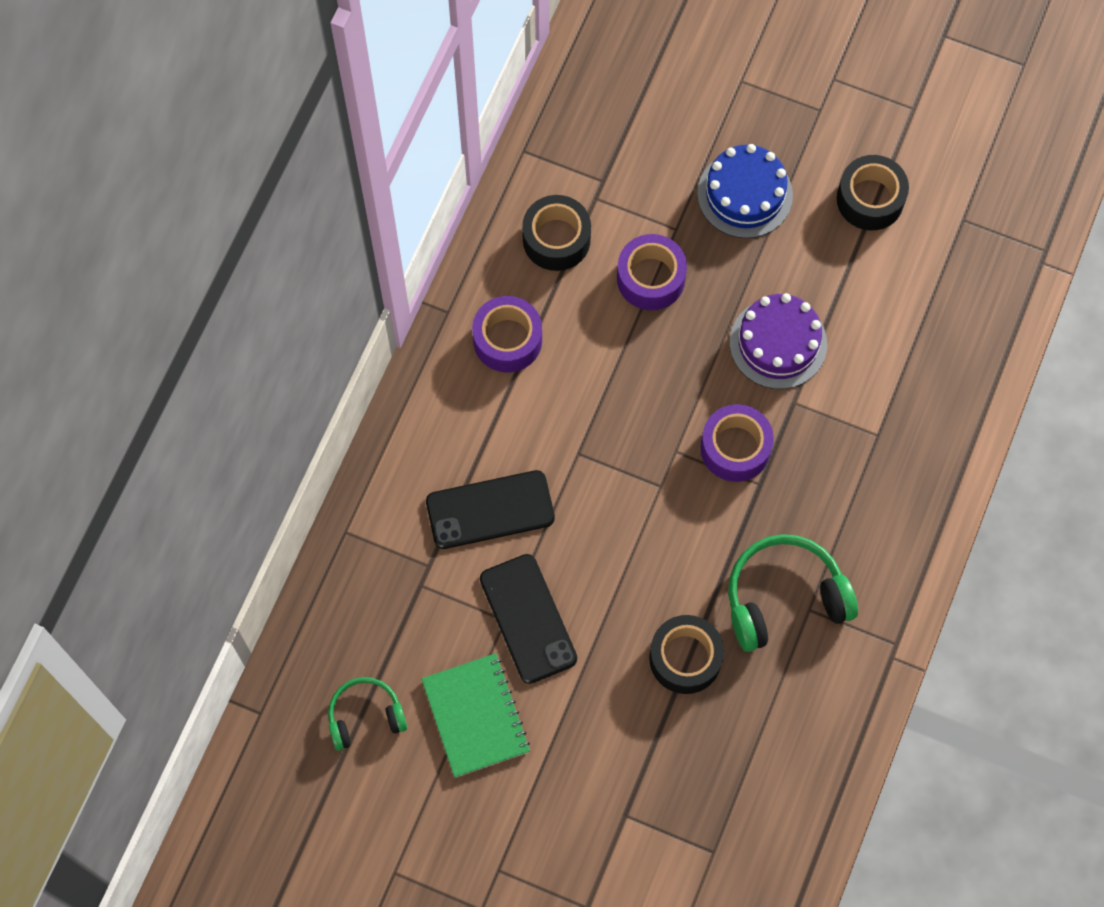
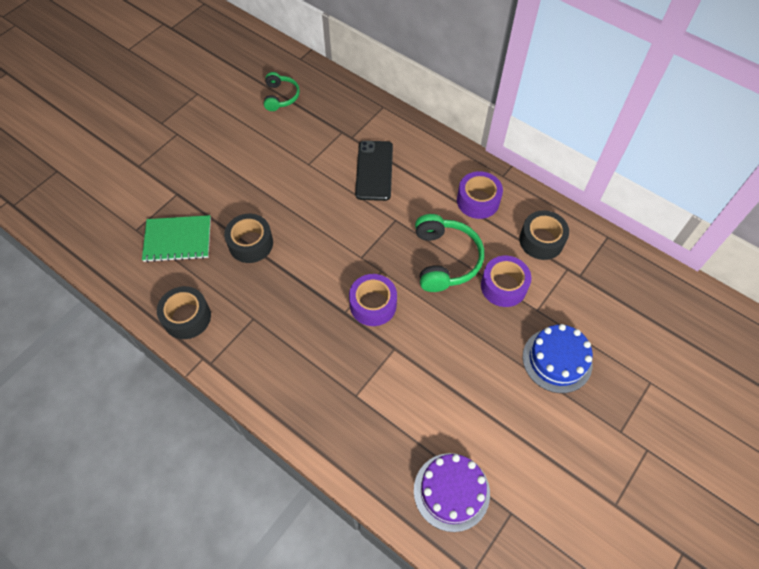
camera: 105 degrees right, 10 degrees down
(475, 716) = (261, 140): green notebook -> green notebook (178, 239)
(528, 619) = (304, 174): black phone -> none
(778, 343) = (439, 350): purple cake -> purple cake (451, 491)
(784, 597) = (266, 306): green headphones -> green headphones (445, 259)
(870, 199) = (540, 446): black tape -> black tape (187, 317)

